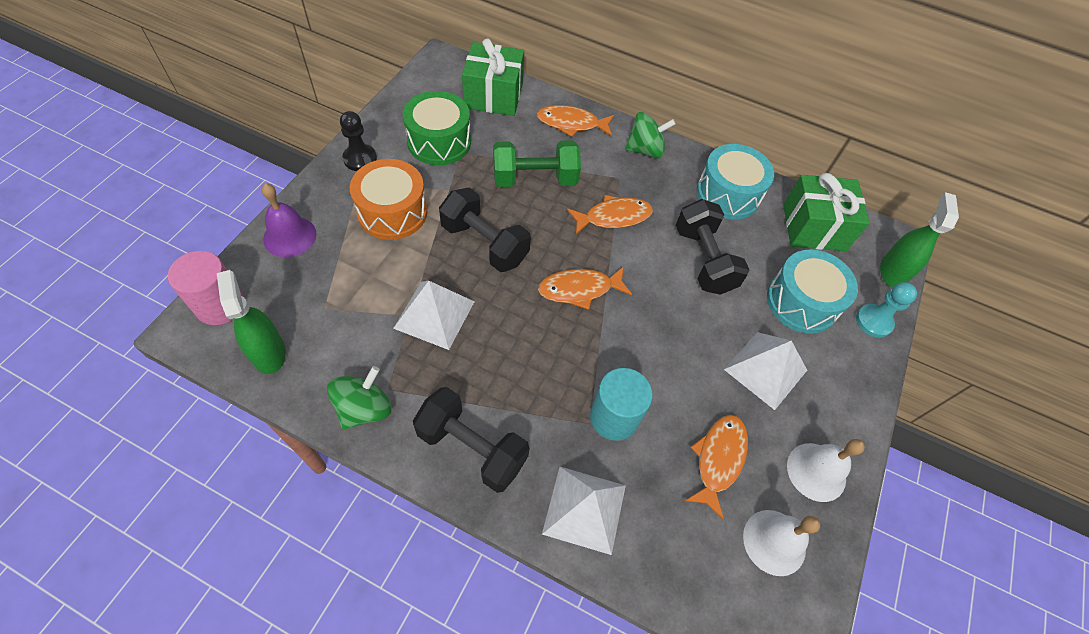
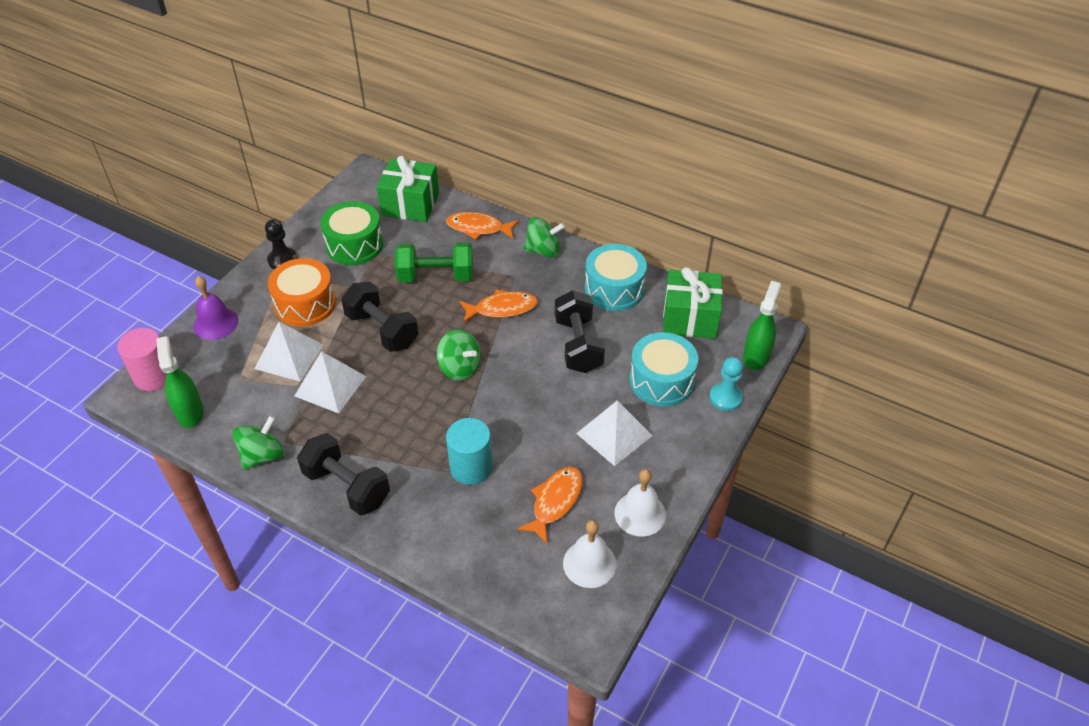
camera: 10 degrees right, 10 degrees down
(579, 289) = (460, 368): orange fish -> green spinning top
(584, 509) = (433, 534): white pyramid -> white pyramid (289, 356)

